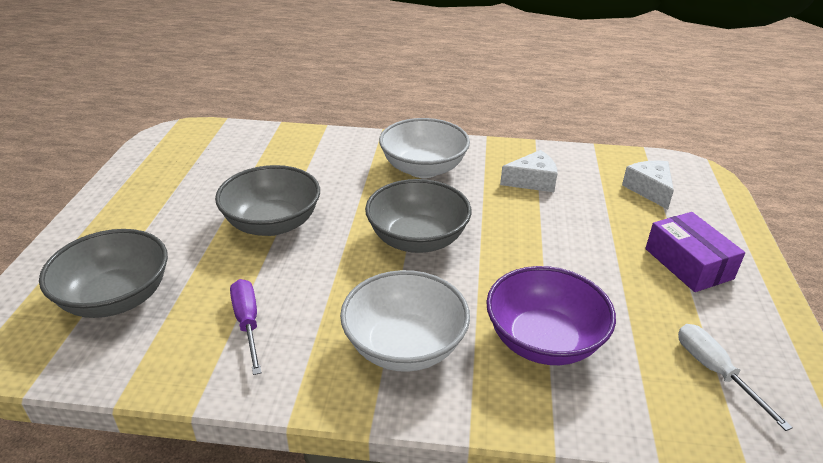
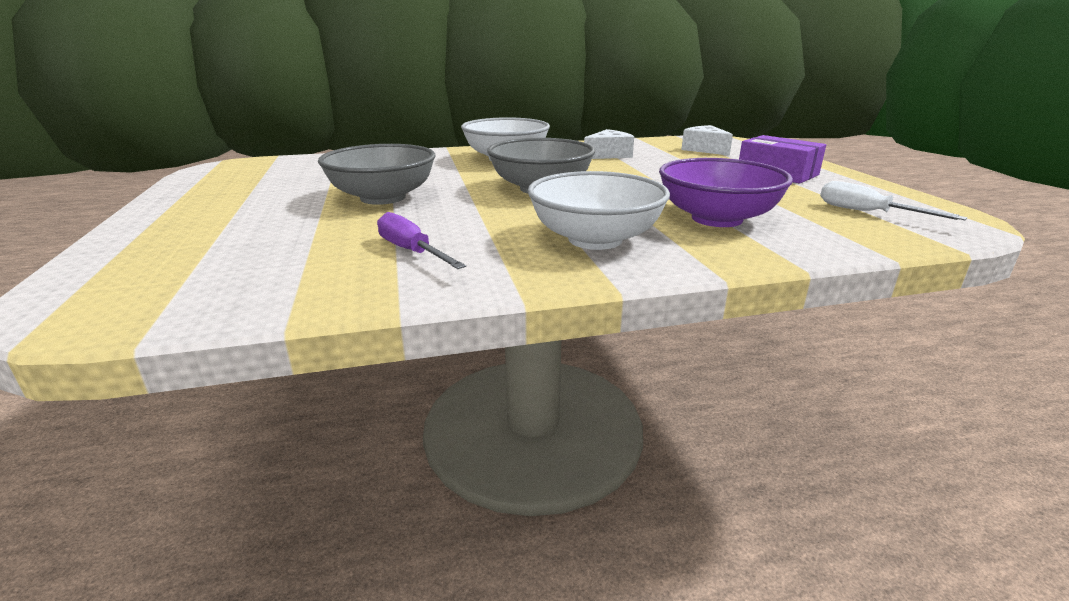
camera: 20 degrees left, 10 degrees down
(116, 298) = (227, 260): grey bowl -> none

